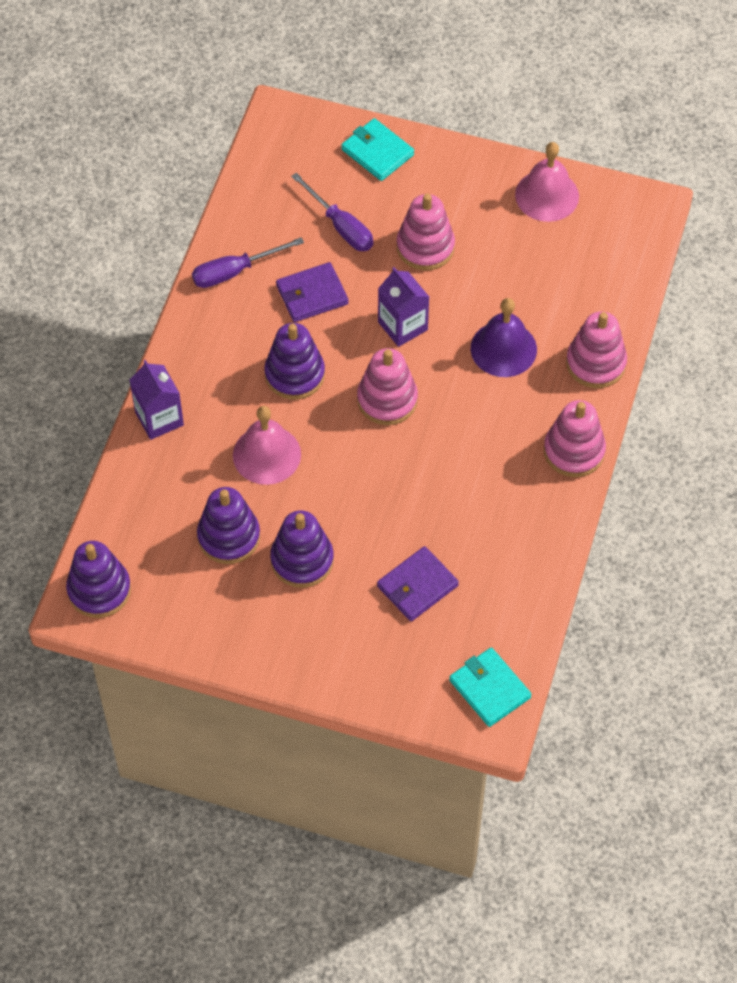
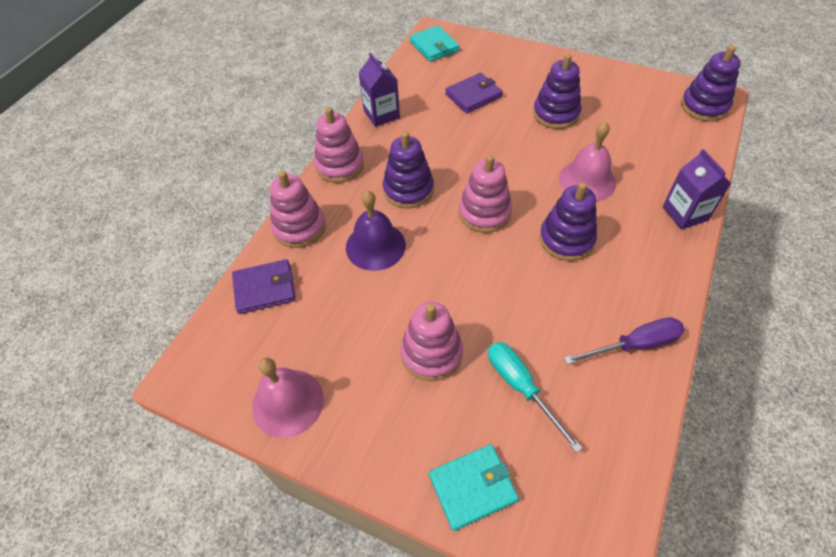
camera: 170 degrees left, 5 degrees down
(229, 537) = (612, 130): purple stacking toy -> purple stacking toy (408, 190)
(312, 295) = (552, 312): purple wallet -> purple wallet (265, 288)
(340, 226) = (521, 387): purple screwdriver -> turquoise screwdriver
(377, 152) = (472, 487): turquoise wallet -> turquoise wallet turned 75 degrees counterclockwise
(402, 326) = (464, 274): purple carton -> purple carton (381, 114)

